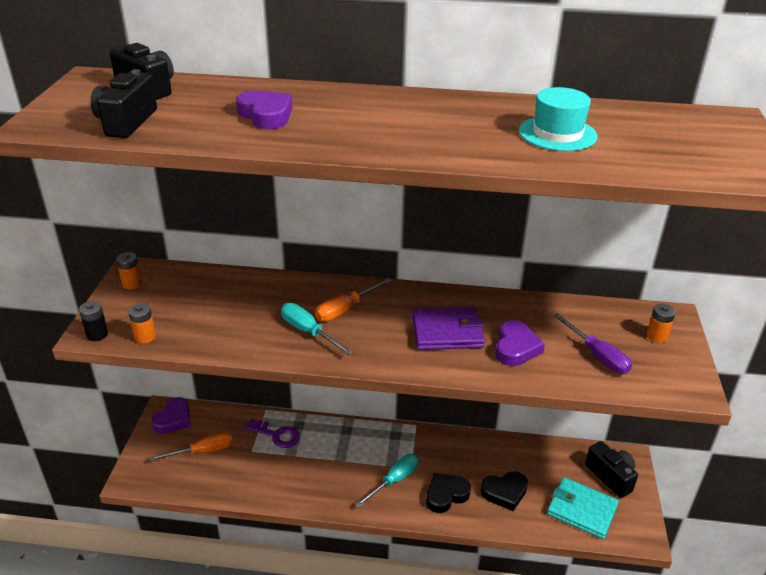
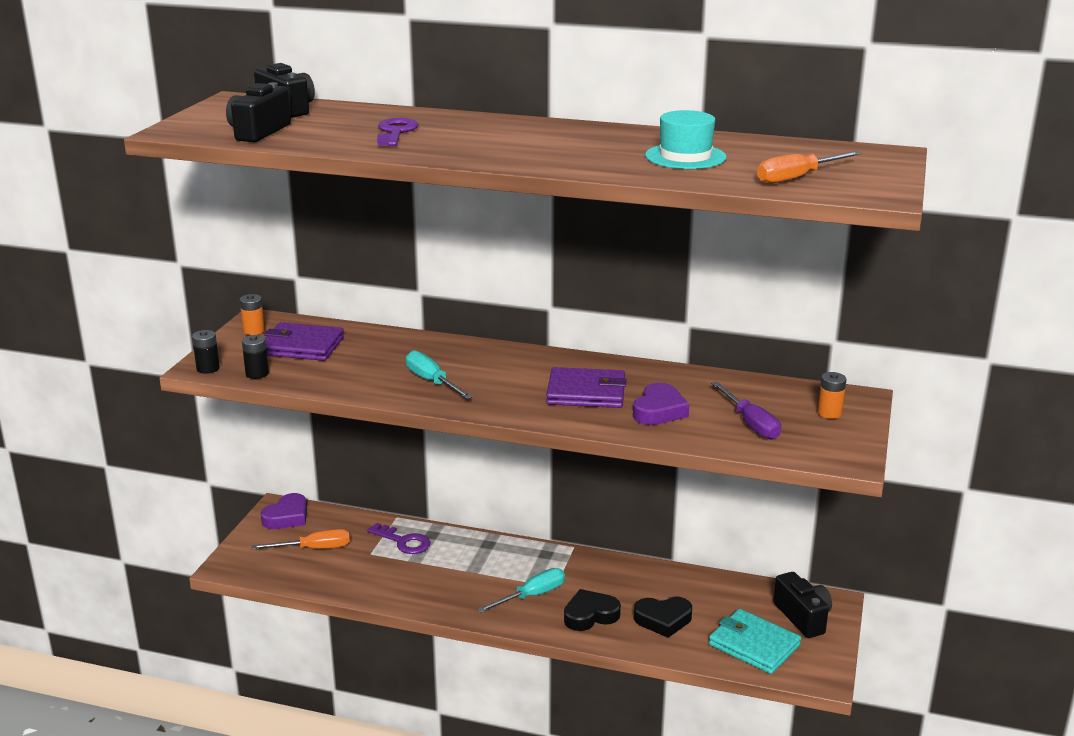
camera: 10 degrees right, 10 degrees down
(145, 337) = (257, 374): orange battery -> black battery
(180, 299) = (302, 346): none -> purple wallet
(266, 115) = (396, 132): purple heart -> purple key
(345, 309) = (479, 366): orange screwdriver -> orange screwdriver (797, 178)

